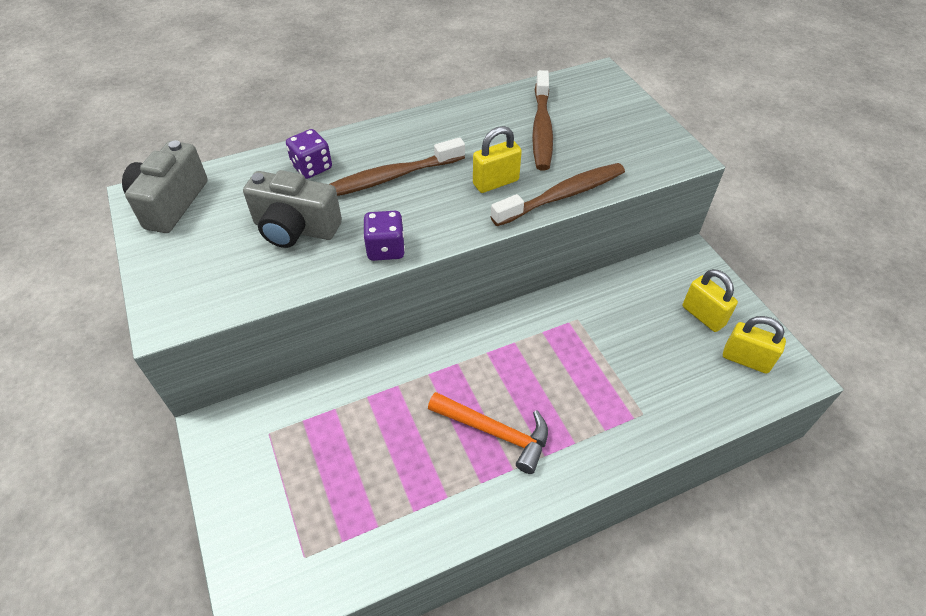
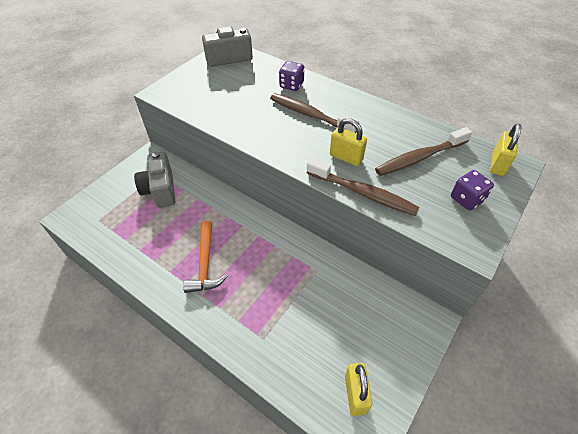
camera: 60 degrees right, 0 degrees up
(295, 229) = (243, 101): grey camera -> grey camera (160, 190)
(386, 249) = (253, 137): purple dice -> purple dice (466, 199)
(703, 316) = (377, 348): yellow padlock -> yellow padlock (497, 164)

